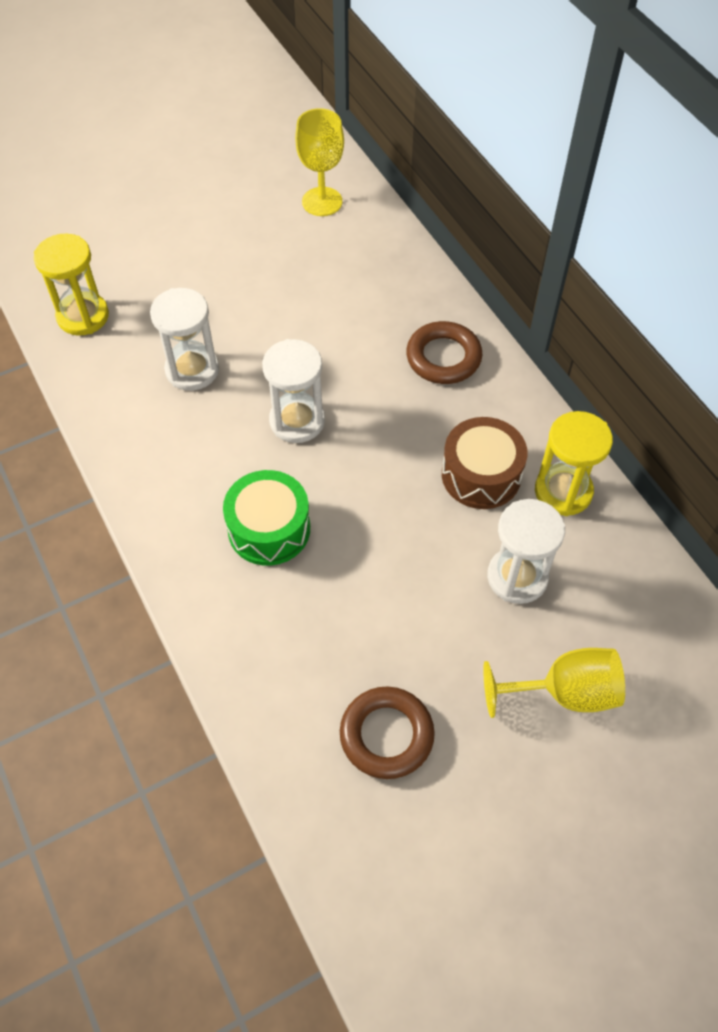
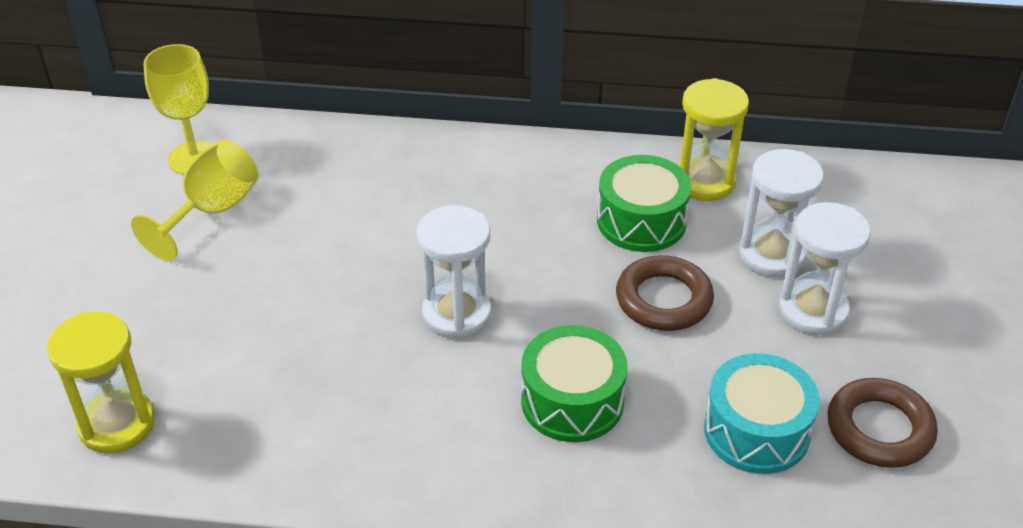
camera: 55 degrees left, 15 degrees down
(192, 370) = (303, 364): white hourglass -> white hourglass (813, 311)
(324, 654) = (756, 431): none -> turquoise drum
(443, 357) = (484, 177): brown ring -> brown ring (663, 299)
(481, 475) = (641, 221): brown drum -> green drum
(564, 693) = (911, 287): yellow goblet -> yellow goblet (212, 211)

